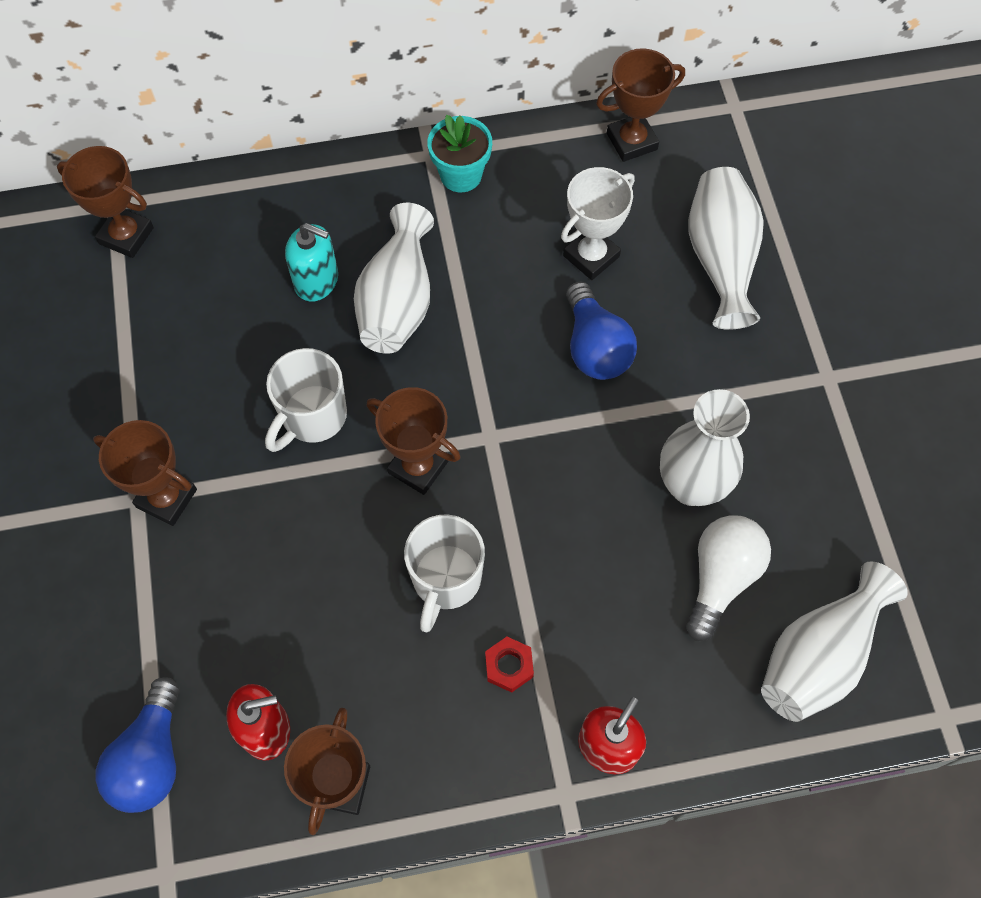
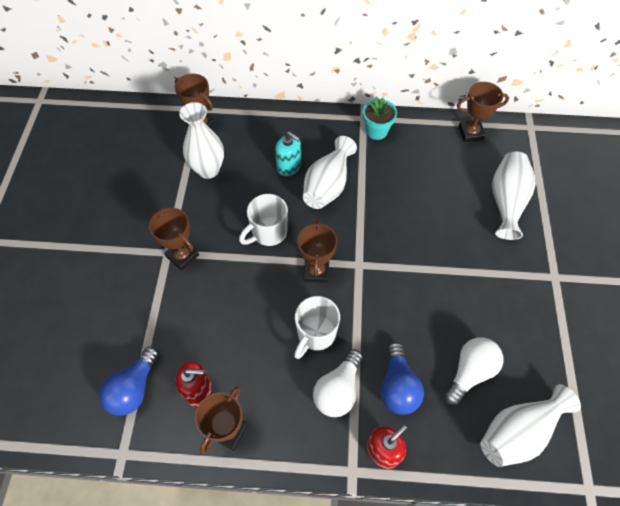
camera: 15 degrees right, 5 degrees down
(418, 467) = (316, 271): brown trophy -> brown trophy turned 45 degrees clockwise
(509, 666) = (338, 390): red nut -> white light bulb
(591, 256) = (435, 185): white trophy -> none
(595, 347) = (427, 231): blue light bulb -> blue light bulb (397, 386)
(691, 485) = (464, 317): white vase -> white vase (208, 170)

